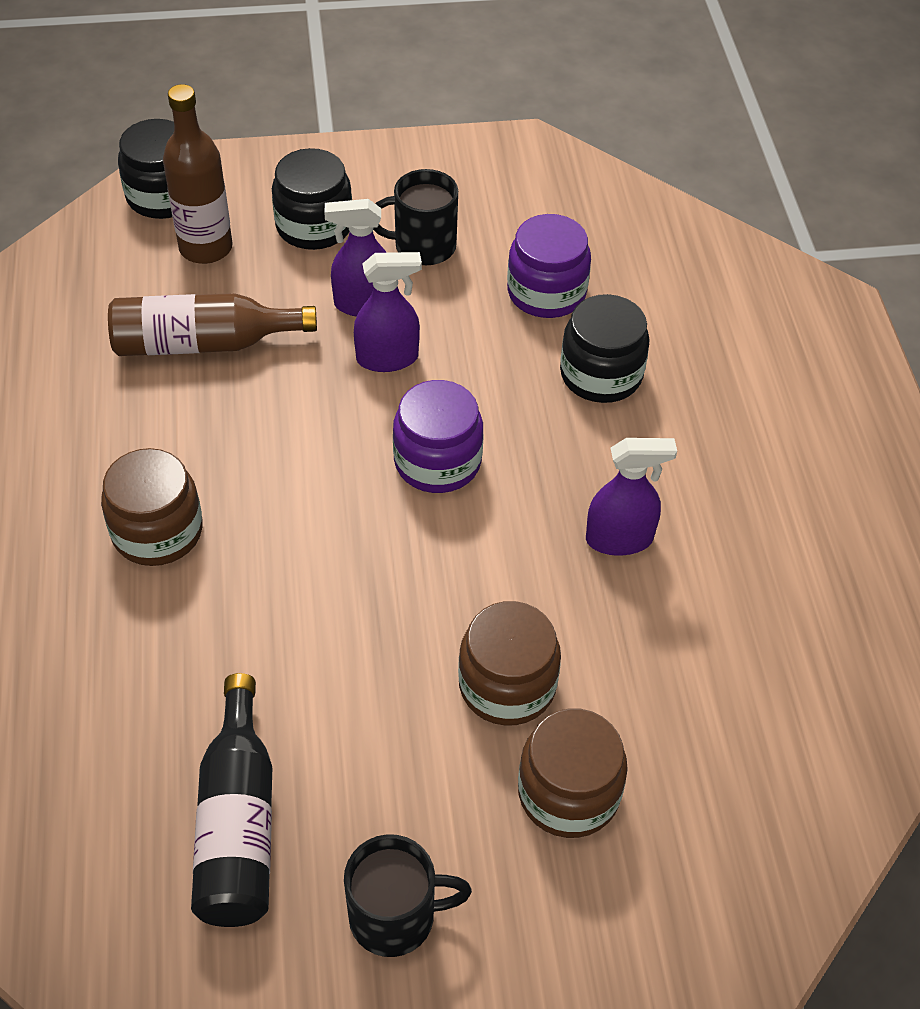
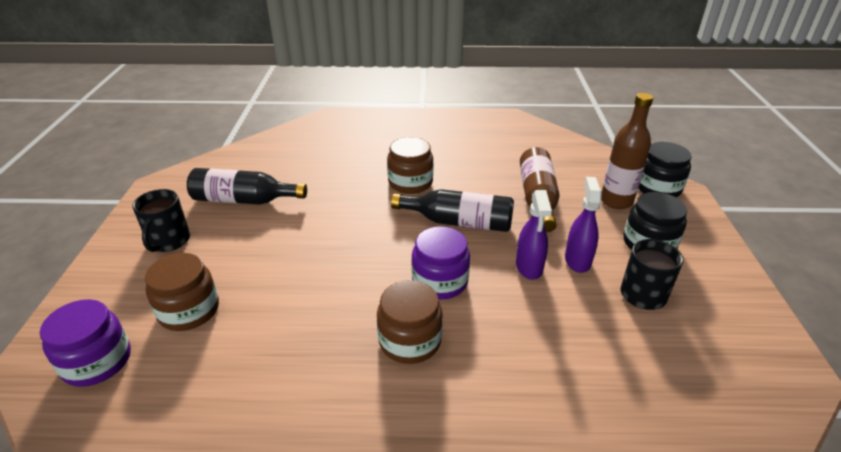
camera: 100 degrees right, 15 degrees down
(283, 447) = (459, 222): none -> black bottle
(507, 685) = (269, 294): brown jar -> brown jar (410, 340)
(546, 292) = (606, 360): purple jar -> purple jar (97, 361)
(601, 374) = (516, 382): black jar -> none
(619, 539) = (355, 366): purple spray bottle -> none

